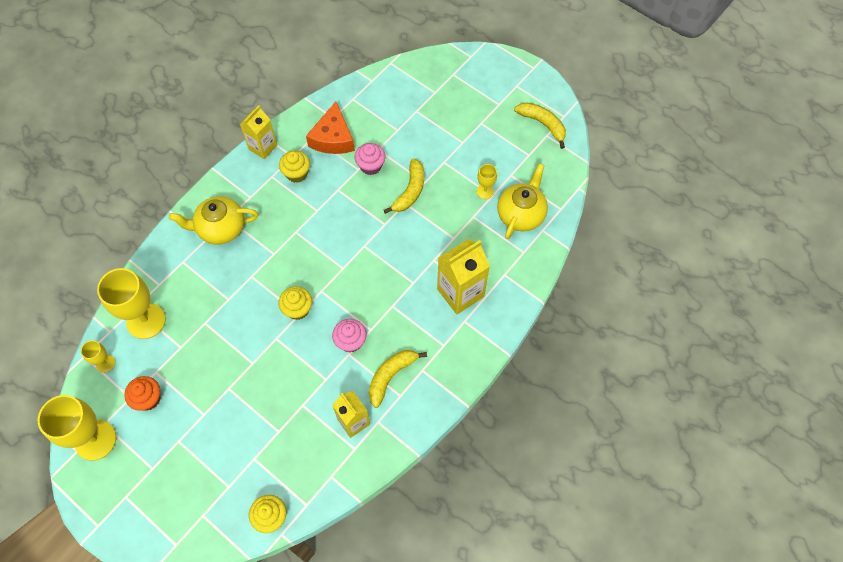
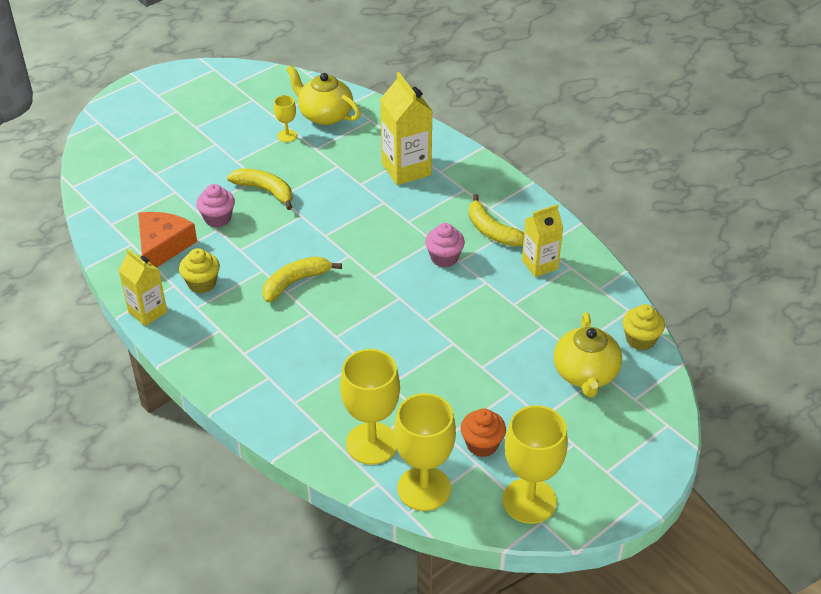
camera: 80 degrees left, 20 degrees down
(105, 363) = (424, 488): yellow goblet -> yellow goblet, size x2.07
(220, 228) = (257, 361): yellow teapot -> yellow teapot (585, 374)
(297, 309) = (392, 298): yellow cupcake -> none
(333, 138) = (162, 246): orange cheese -> orange cheese turned 90 degrees counterclockwise
(543, 124) = (218, 84): yellow banana -> yellow banana (295, 282)

